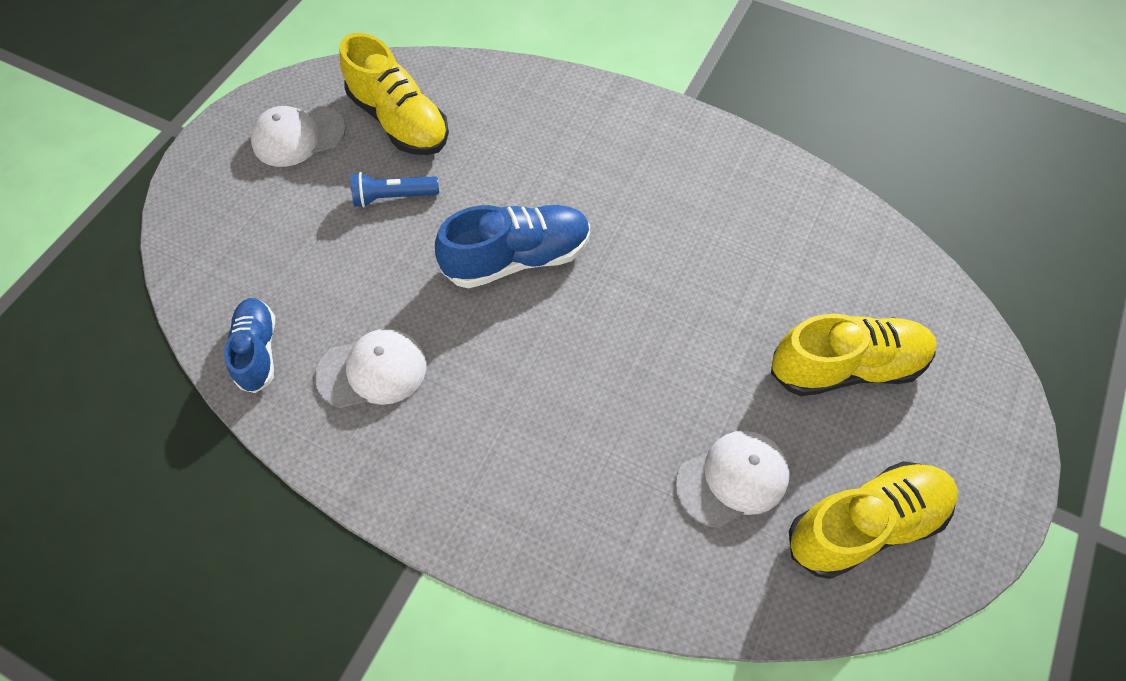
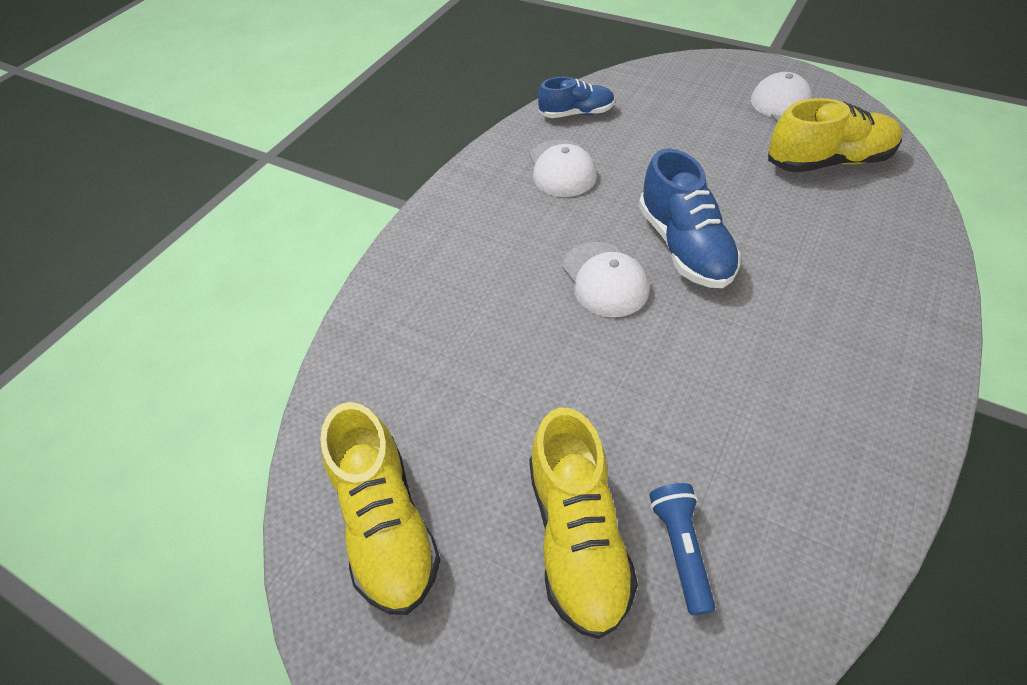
camera: 95 degrees right, 10 degrees down
(393, 197) = (736, 165): blue flashlight -> blue flashlight (680, 549)
(400, 121) = (828, 161): yellow shoe -> yellow shoe turned 150 degrees counterclockwise
(732, 479) = (449, 405): white cap -> white cap (604, 279)

